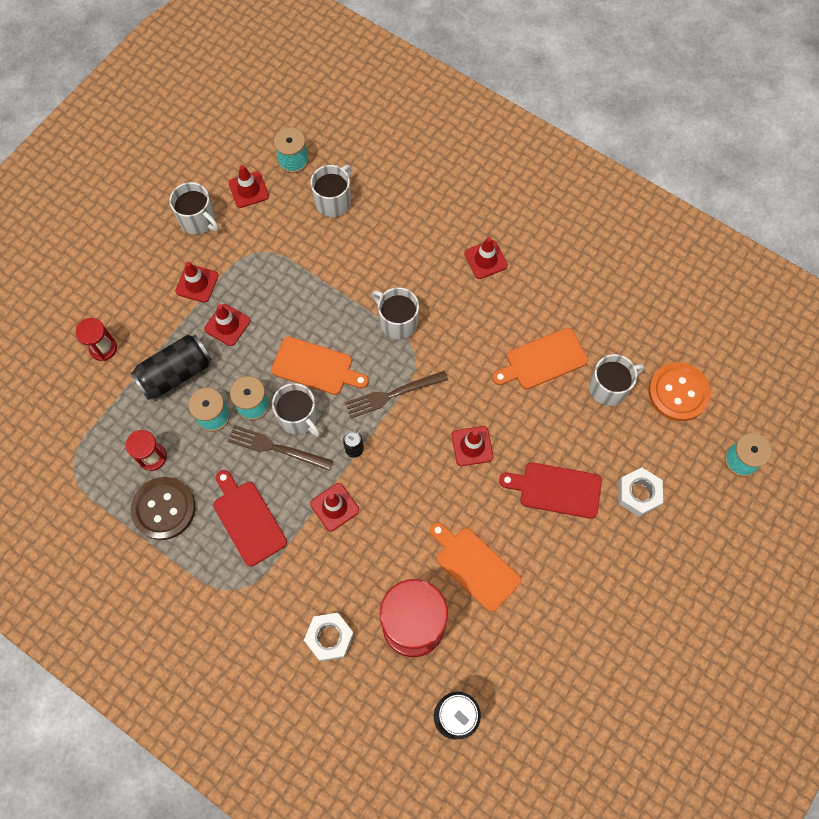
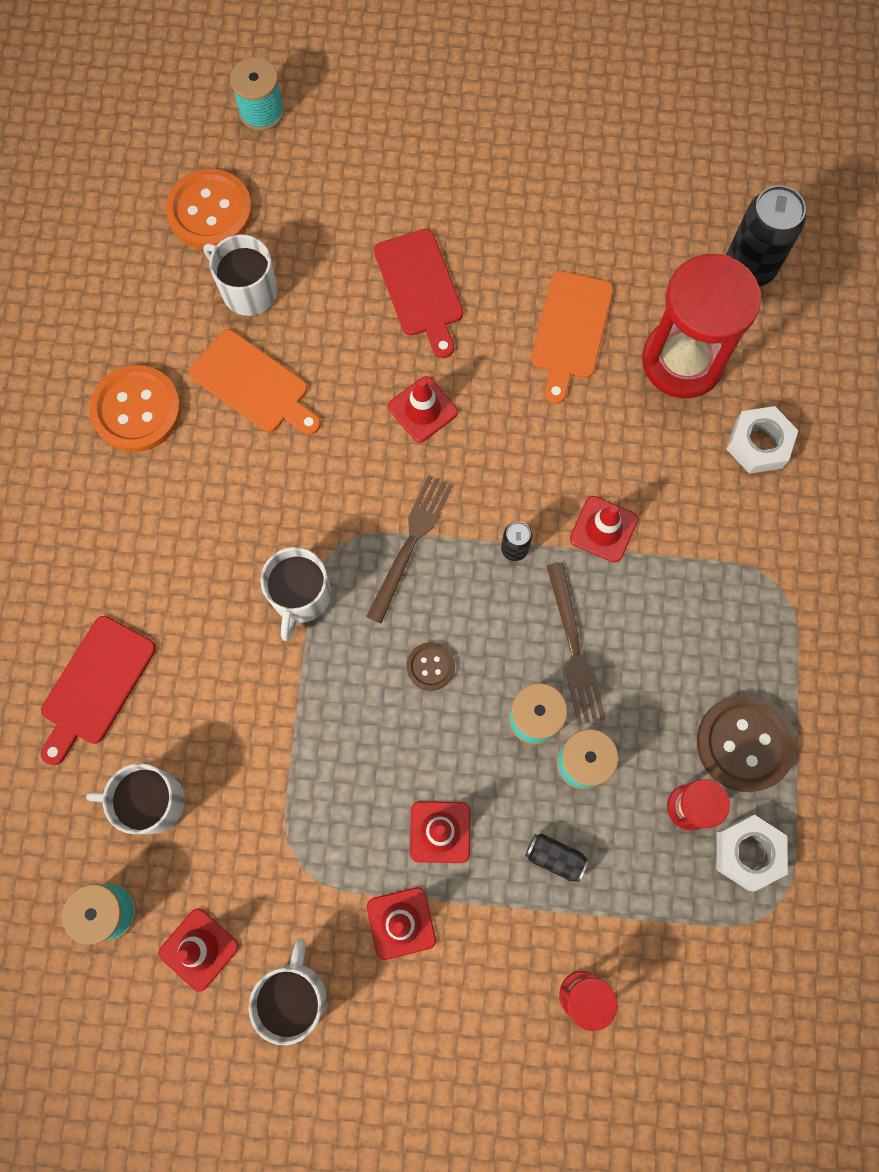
camera: 120 degrees left, 5 degrees up
(176, 373) = (555, 857): black can -> black can, size x0.48
(247, 519) = (687, 626): red cutting board -> red cutting board (95, 685)
(299, 417) = (515, 645): white mug -> none
(316, 367) = (430, 666): orange cutting board -> brown button
(392, 394) = (410, 543): brown fork -> brown fork turned 105 degrees counterclockwise
(485, 259) = (139, 531): red traffic cone -> none
(561, 291) = (137, 410): none -> orange button
(638, 494) = (370, 199): white nut -> white nut (748, 853)

